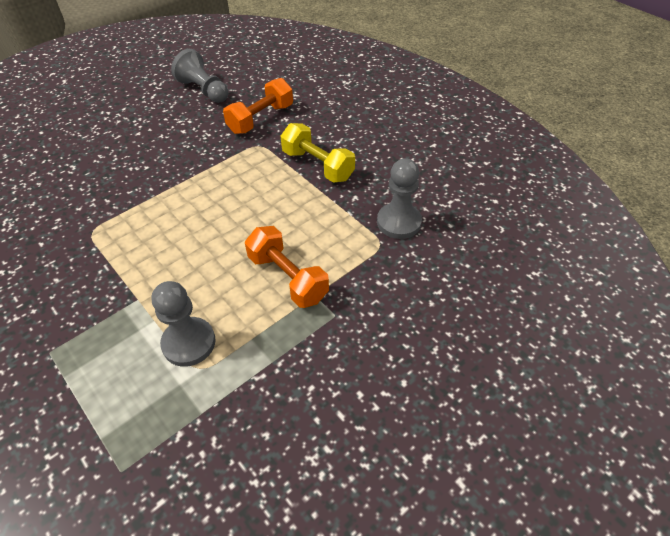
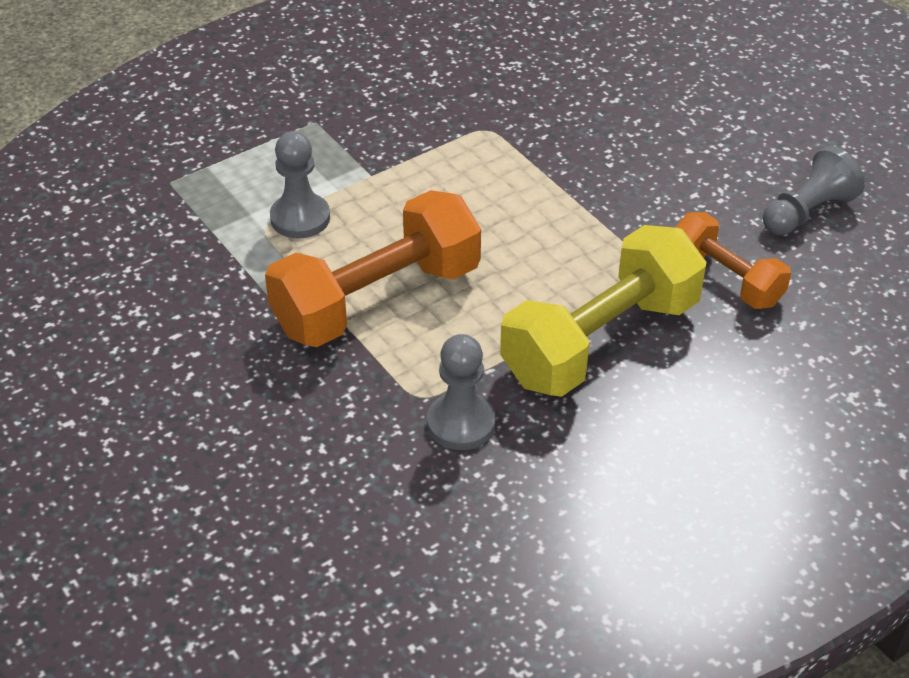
camera: 95 degrees right, 5 degrees down
(287, 278) = (377, 299): orange dumbbell -> orange dumbbell, size x1.71
(318, 165) = (601, 341): yellow dumbbell -> yellow dumbbell, size x1.71

